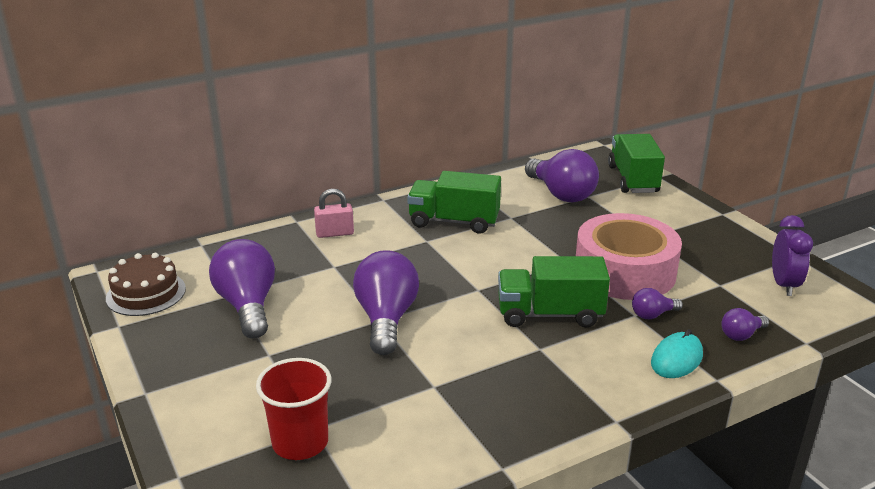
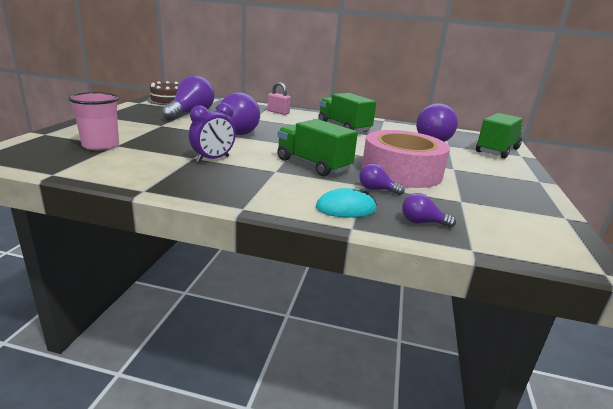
camera: 40 degrees right, 5 degrees down
(300, 442) = (100, 145): red cup -> pink cup
(784, 285) = (519, 221): purple clock -> purple clock (213, 159)

